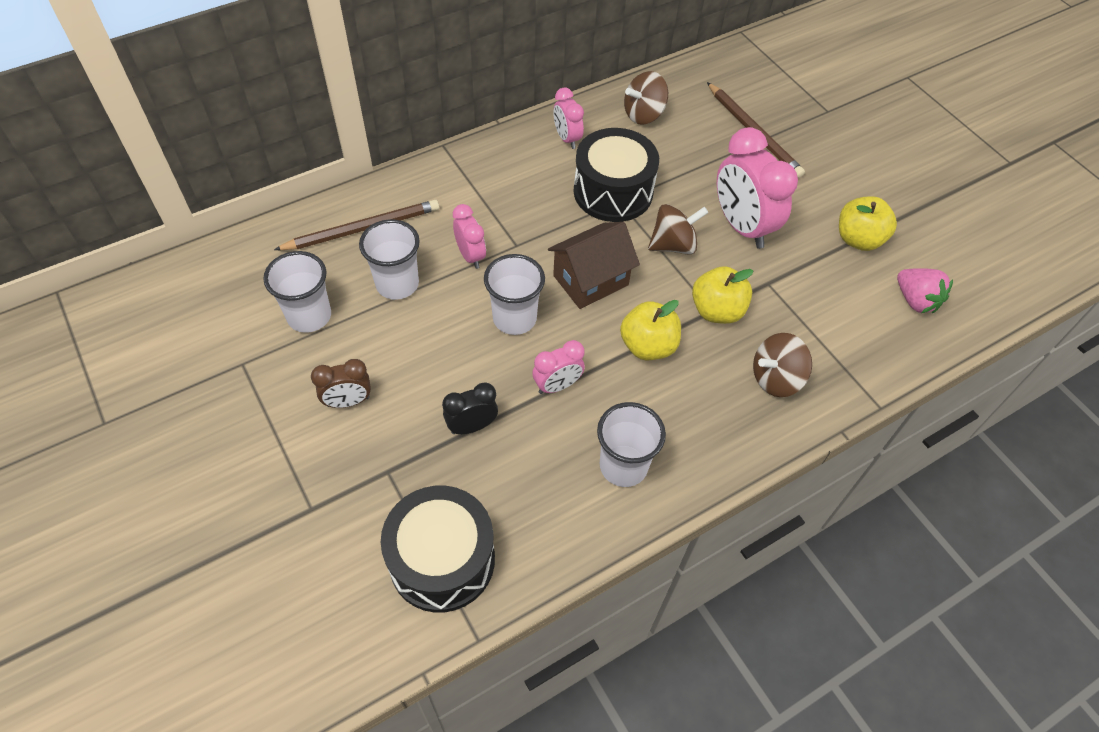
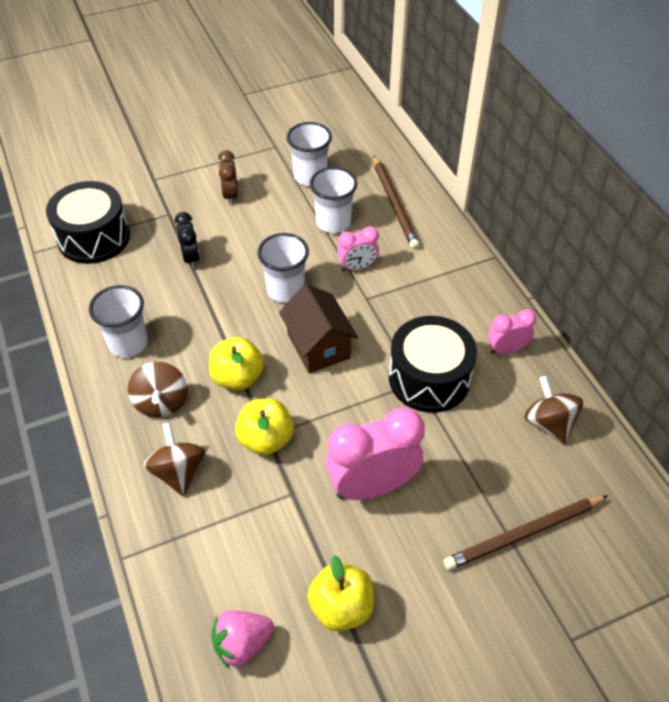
camera: 100 degrees right, 5 degrees down
(557, 385) = (213, 311): pink clock -> none
(673, 245) = (353, 418): brown spinning top -> brown spinning top (161, 402)

